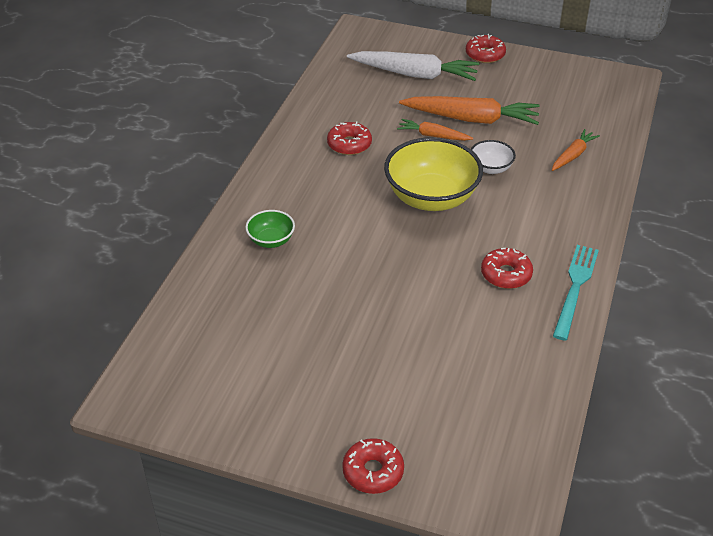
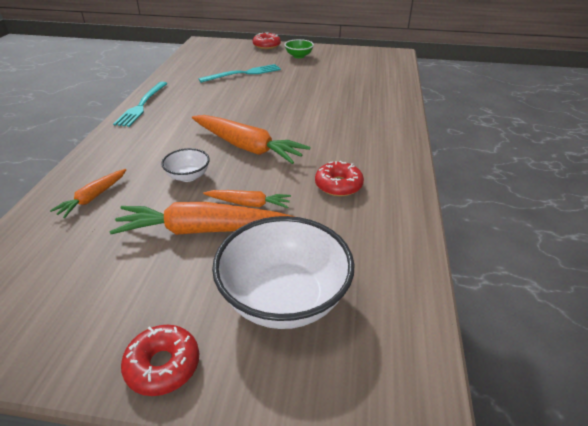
camera: 170 degrees right, 5 degrees down
(271, 240) = (366, 111): green bowl -> green bowl (299, 56)
(415, 74) = (284, 298): white carrot -> white bowl
(428, 358) = (243, 73): none -> turquoise fork
(431, 198) = (247, 147): yellow bowl -> orange carrot
(506, 274) = (190, 108): red donut -> none

